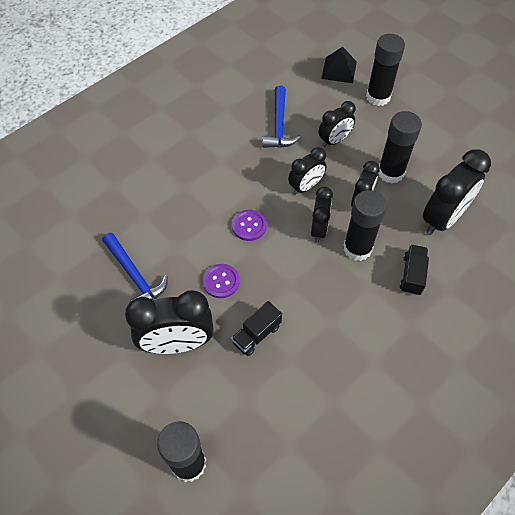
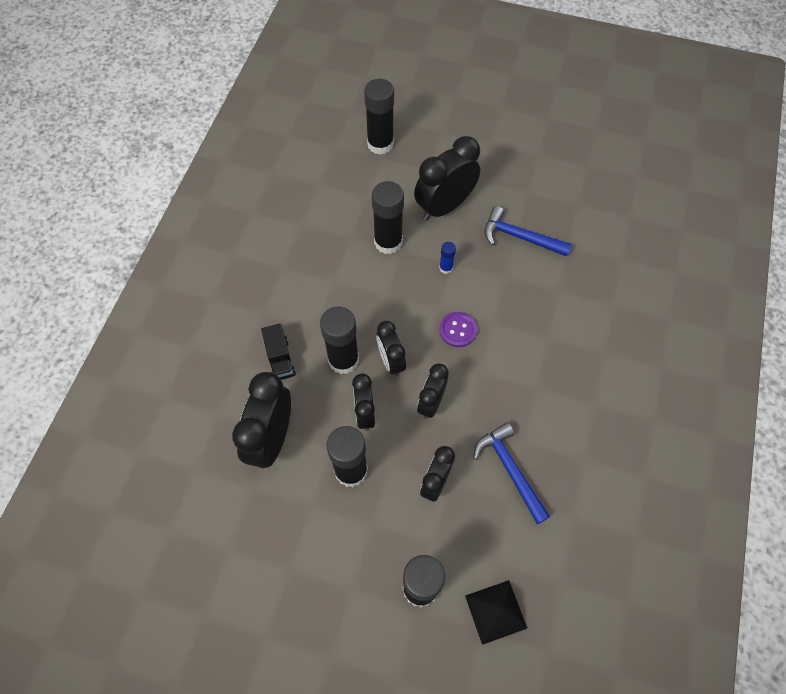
camera: 150 degrees right, 5 degrees up
(221, 281) = (446, 268): purple button -> blue glue stick
(256, 334) = (388, 242): black truck -> black glue stick

